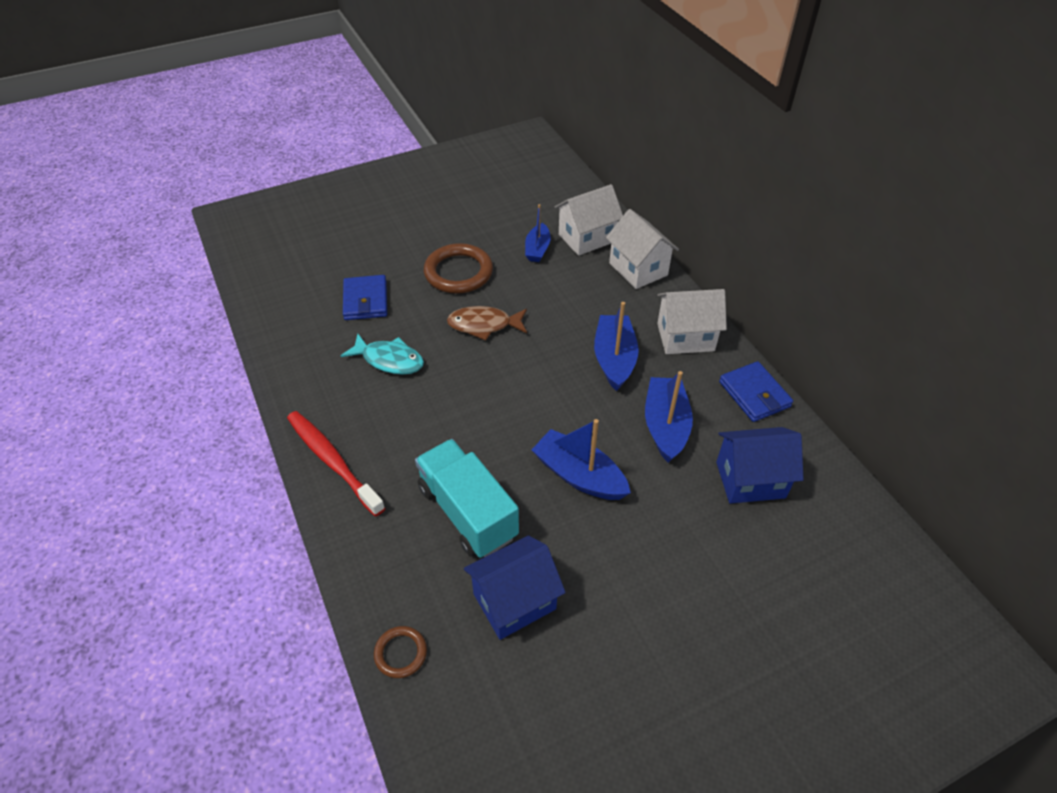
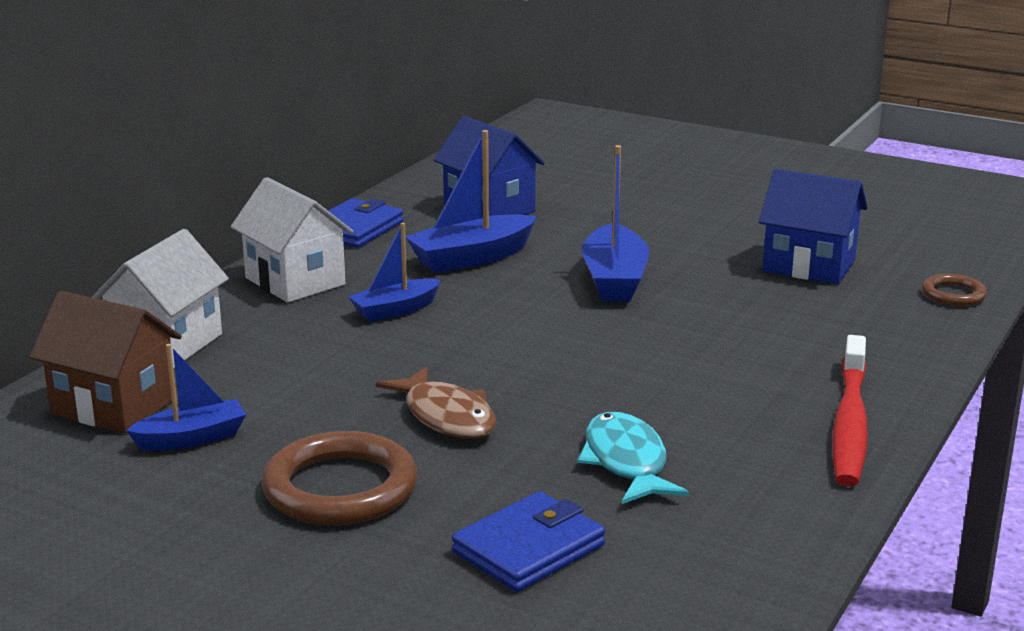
camera: 125 degrees left, 25 degrees down
(467, 512) = (761, 318): turquoise truck -> none
(587, 238) = (114, 406): white house -> brown house
(614, 359) = (395, 310): blue boat -> blue boat, size x0.65

